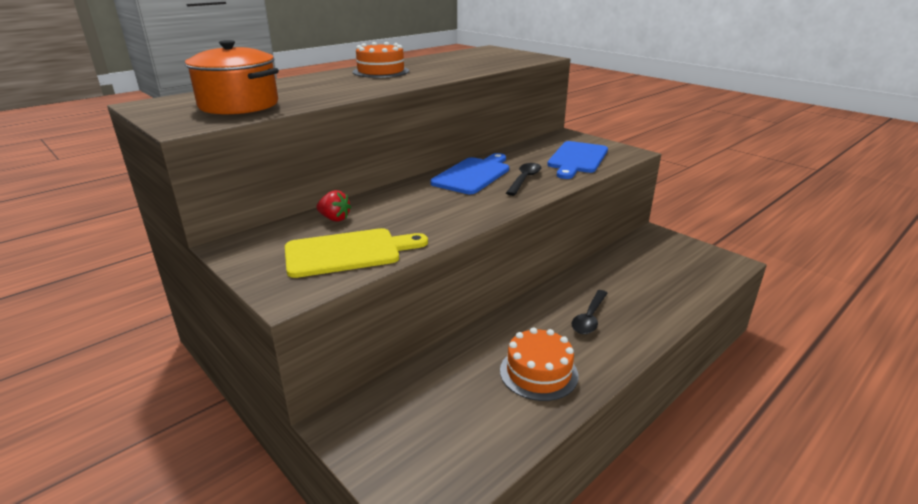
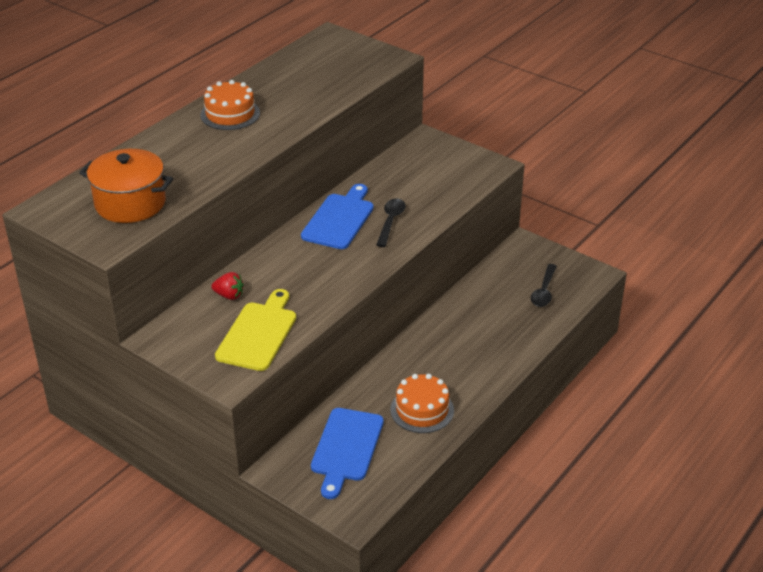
camera: 10 degrees left, 10 degrees up
(348, 252) = (258, 333): yellow cutting board -> yellow cutting board turned 45 degrees counterclockwise
(577, 159) = (439, 182): blue cutting board -> blue cutting board (346, 448)
(589, 318) = (461, 353): black spoon -> black spoon (544, 291)

